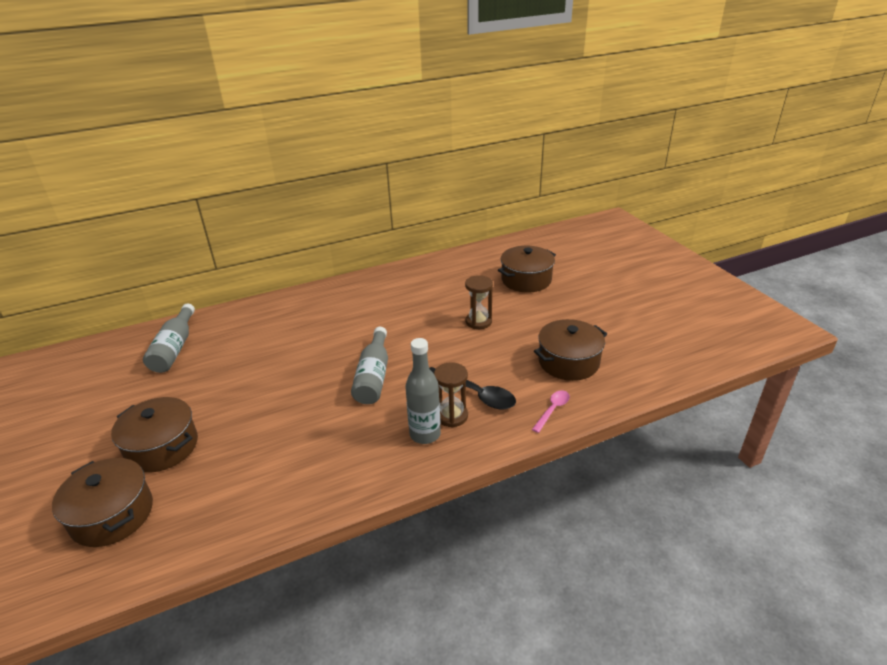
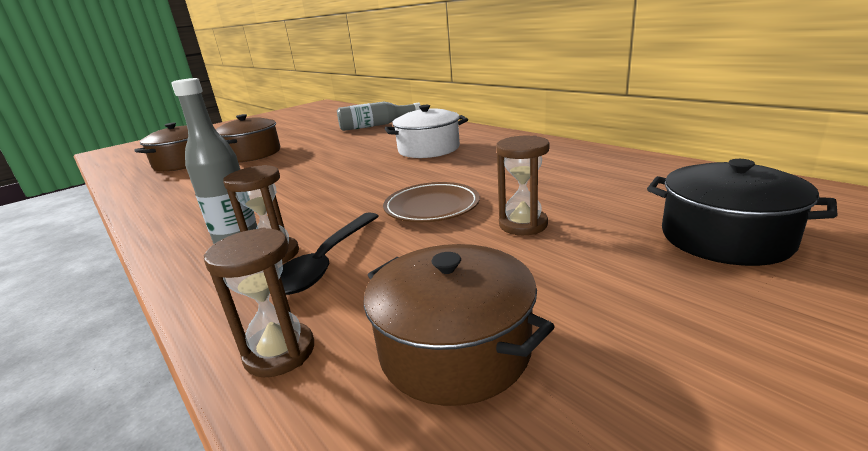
camera: 75 degrees right, 10 degrees down
(307, 329) = (428, 149): none -> white pot
(373, 376) = (355, 193): grey bottle -> none
(430, 346) = (432, 207): none -> brown plate
(526, 280) = (725, 237): brown pot -> black pot
(552, 410) = (279, 352): pink spoon -> brown hourglass

